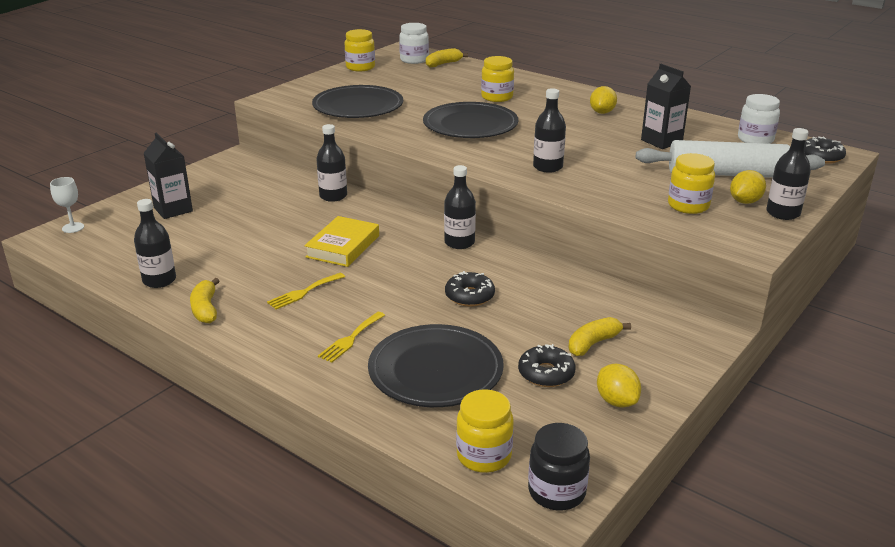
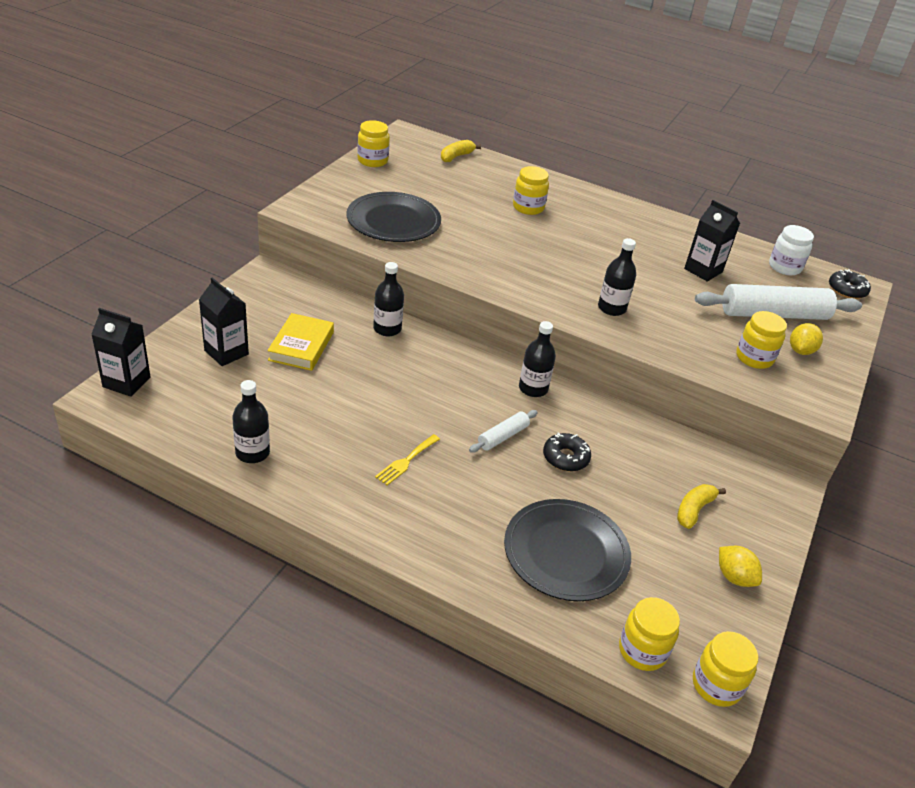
camera: 15 degrees left, 10 degrees up
(73, 227) = (126, 382): white goblet -> black carton
(205, 309) = (316, 489): yellow banana -> none
(343, 246) = (422, 398): yellow book -> yellow book (301, 346)
(350, 339) = (473, 519): yellow fork -> none
(411, 277) = (503, 436): none -> white rolling pin
(414, 60) = (424, 150): white jar -> none
(470, 125) = (517, 249): black plate -> none
(546, 373) = (664, 549): black donut -> none
(556, 492) = (716, 685): black jar -> yellow jar
(602, 112) = (636, 230): yellow lemon -> none
(783, 213) = (836, 365): black bottle -> none

